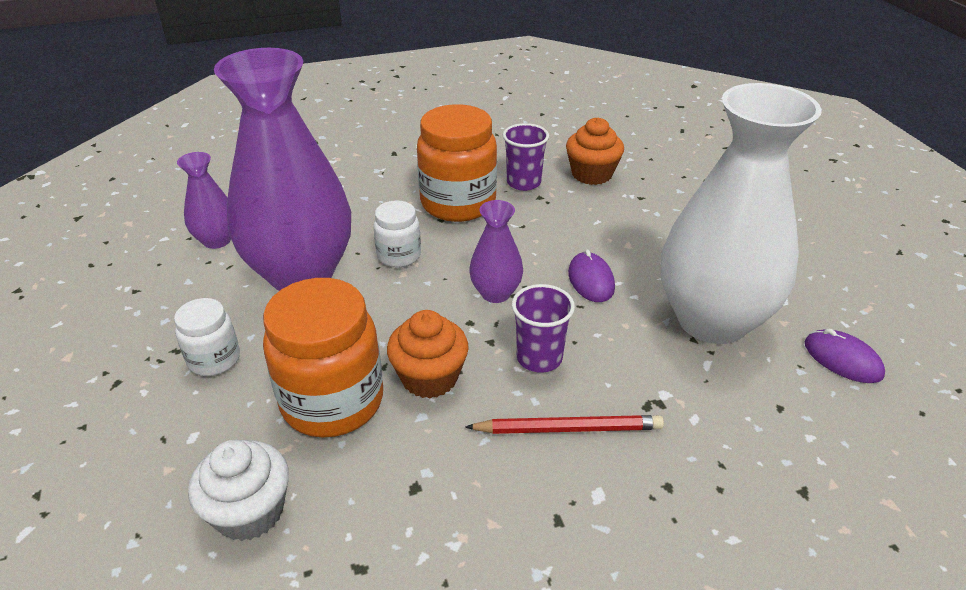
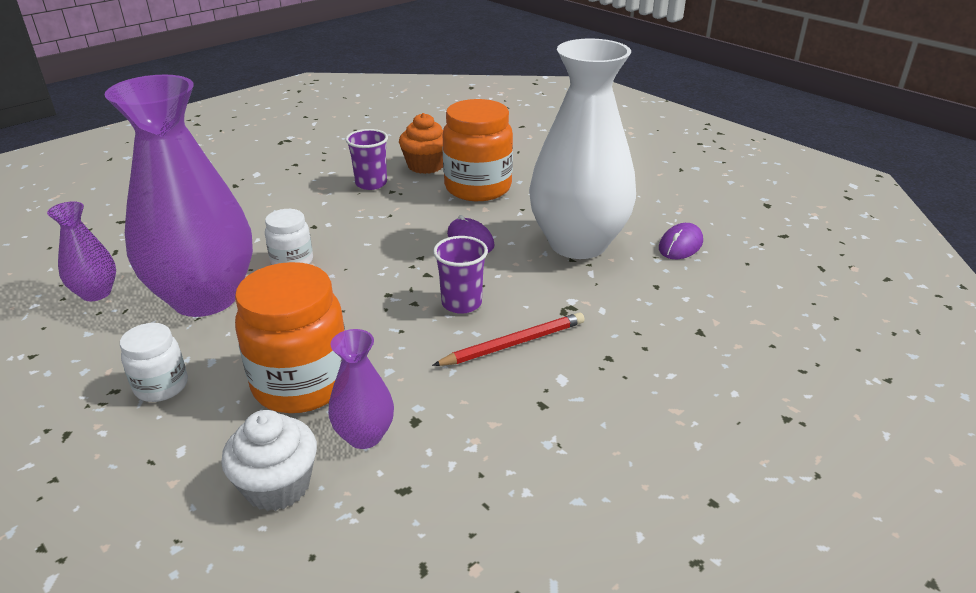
camera: 25 degrees left, 5 degrees down
(429, 377) = (378, 342): orange cupcake -> none
(458, 203) = (322, 211): orange jar -> orange jar (478, 188)
(495, 293) = (397, 268): purple vase -> purple vase (364, 436)
(842, 359) = (680, 245): purple mouse -> purple mouse turned 75 degrees counterclockwise

